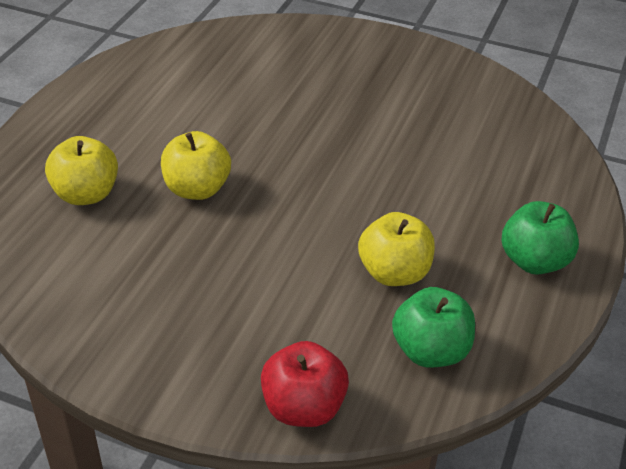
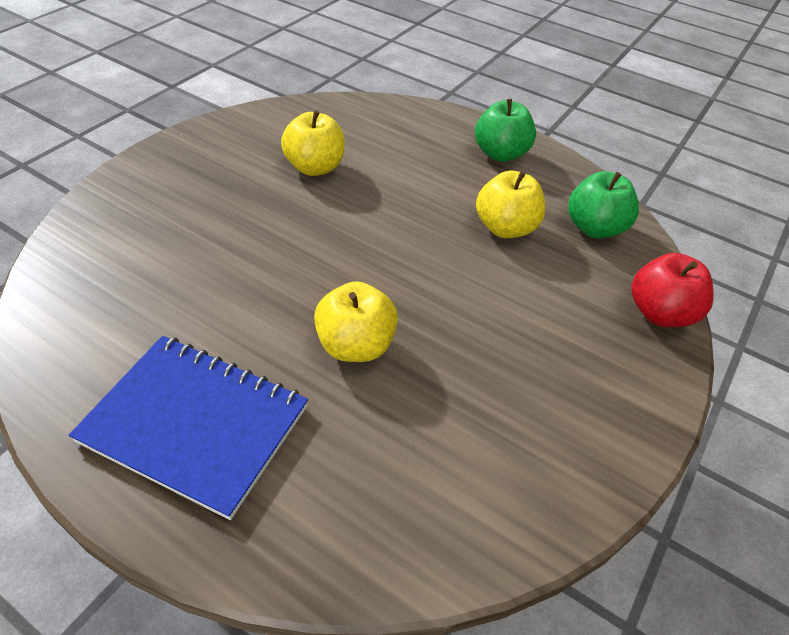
camera: 80 degrees left, 5 degrees up
(86, 194) = (334, 457): yellow apple -> yellow apple (315, 167)
(105, 126) = (195, 424): none -> blue notebook

